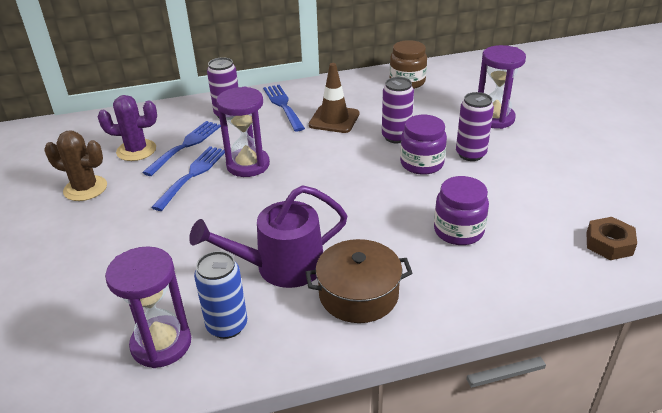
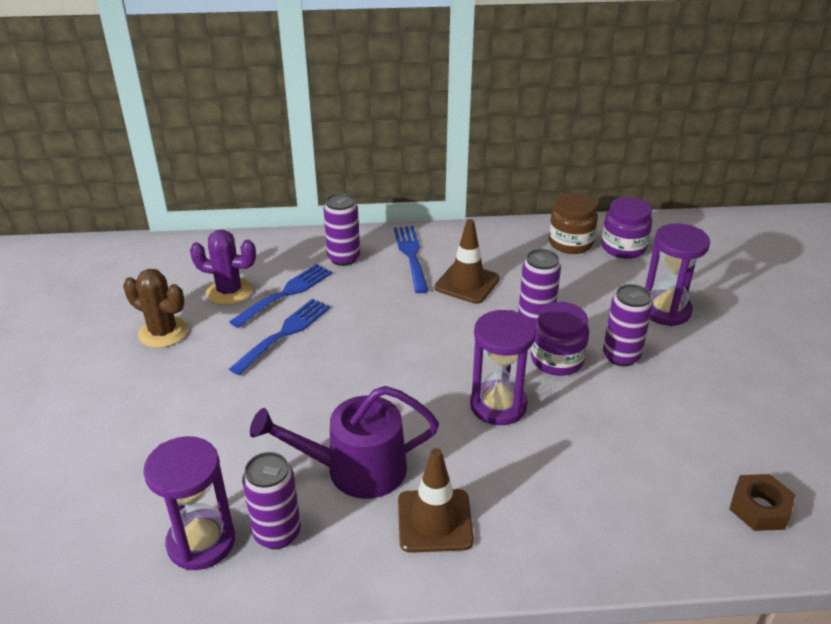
camera: 10 degrees right, 0 degrees up
(227, 326) = (277, 533): blue can -> purple can
(248, 165) = (350, 330): purple hourglass -> purple hourglass (498, 405)
(358, 294) = (434, 521): brown pot -> brown traffic cone
(458, 231) = (576, 458): purple jar -> purple jar (623, 247)

